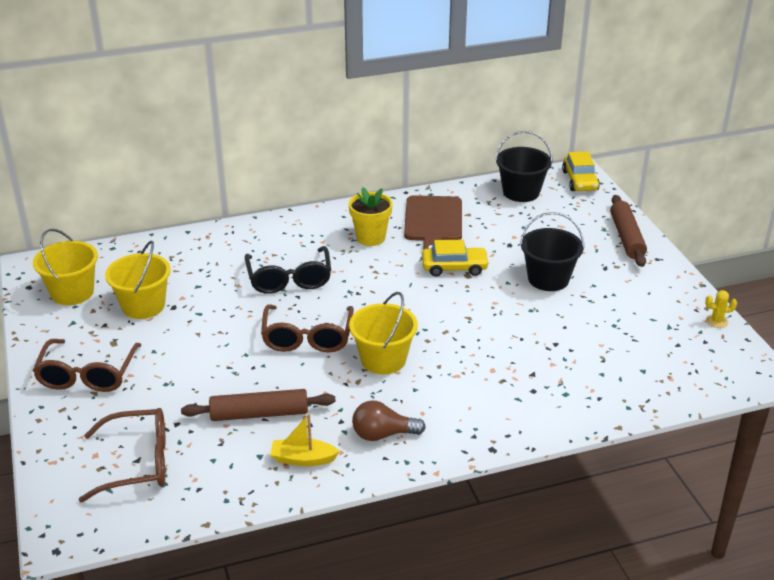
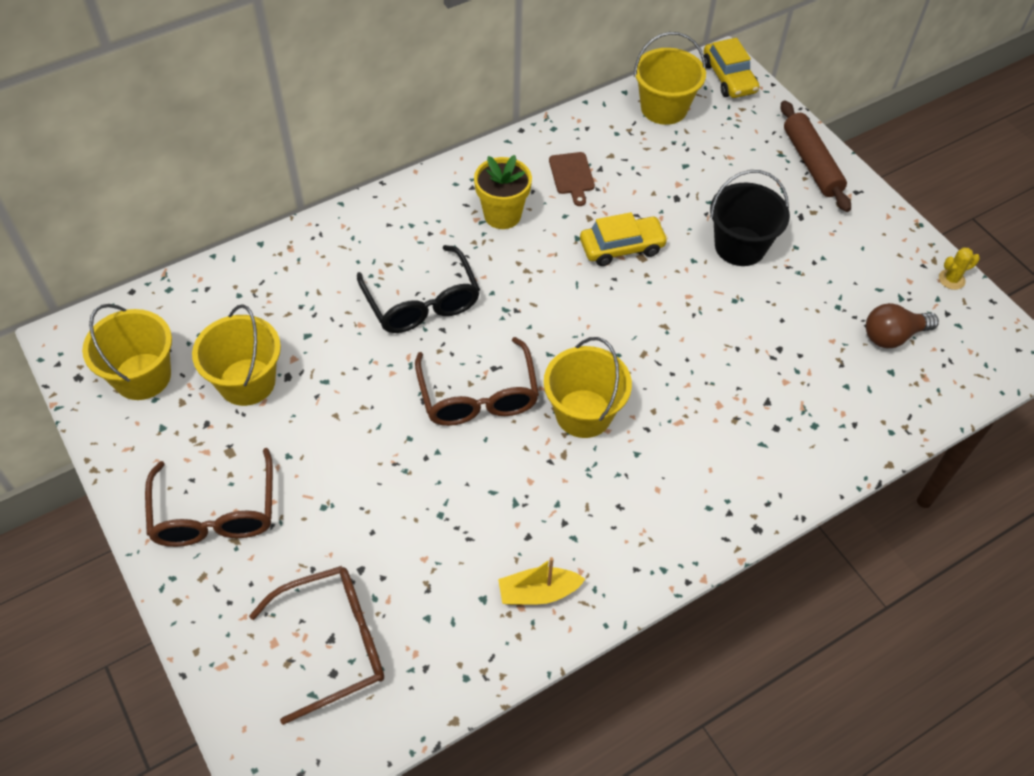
camera: 15 degrees left, 20 degrees up
(259, 414) = (460, 532): brown rolling pin -> none
(383, 434) = (622, 533): brown light bulb -> brown light bulb (893, 336)
(433, 222) = (572, 176): brown cutting board -> brown cutting board, size x0.52
(521, 192) = (664, 108): black bucket -> yellow bucket

